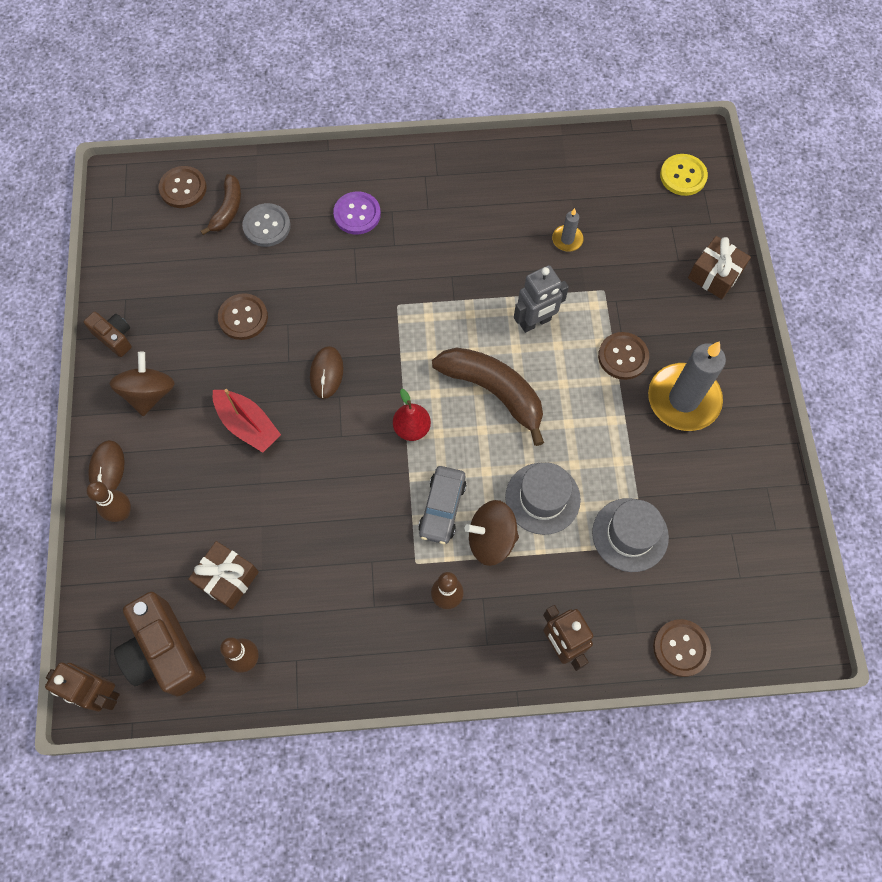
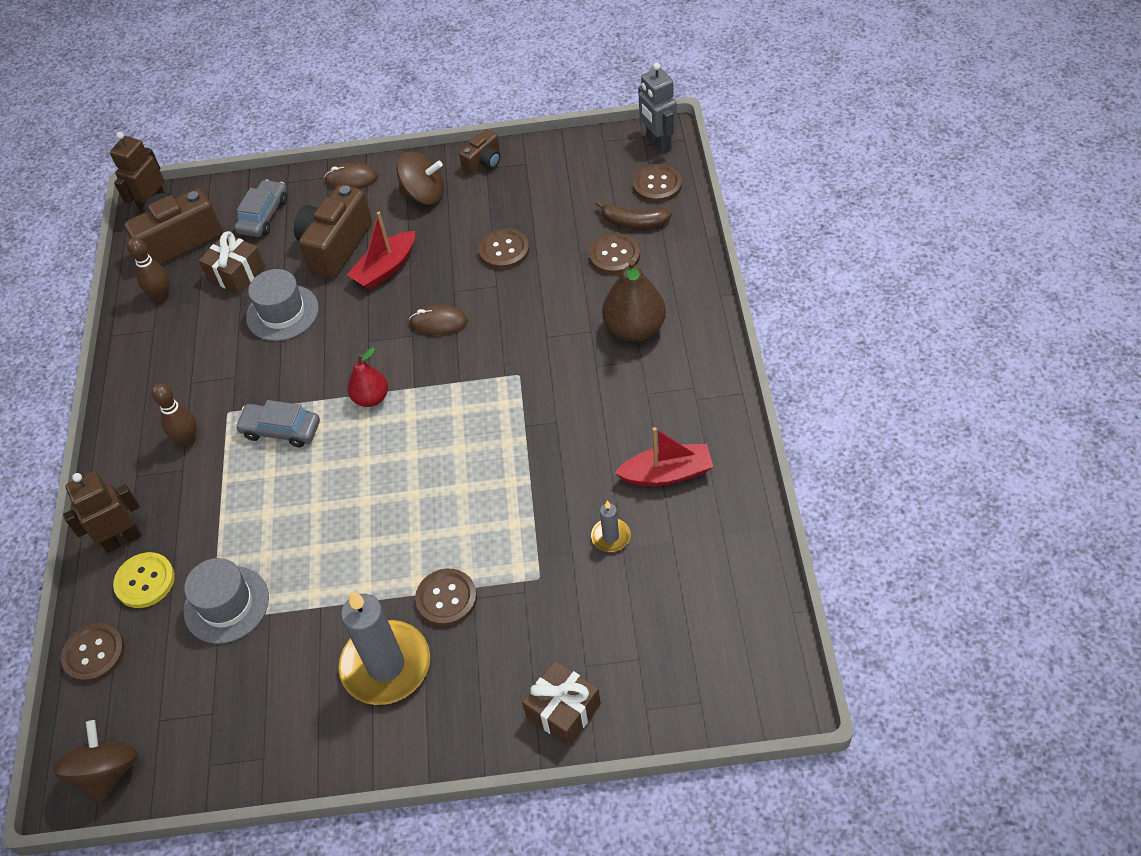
camera: 95 degrees right, 15 degrees down
(122, 513) = (308, 195): brown bowling pin -> none
(144, 559) = (264, 215): none -> grey car
(206, 477) = (335, 246): none -> brown camera
(267, 226) = (614, 255): grey button -> brown button
(357, 214) = (634, 329): purple button -> brown pear
(491, 539) = (242, 474): brown spinning top -> brown spinning top (107, 773)
(494, 392) = (408, 468): brown banana -> none
(510, 198) = (667, 474): none -> red boat
(535, 322) = (495, 506): grey robot -> grey robot (658, 143)
(542, 498) = (279, 519): grey hat -> grey hat (282, 313)
(683, 176) = (721, 675): yellow button -> yellow button (145, 581)

